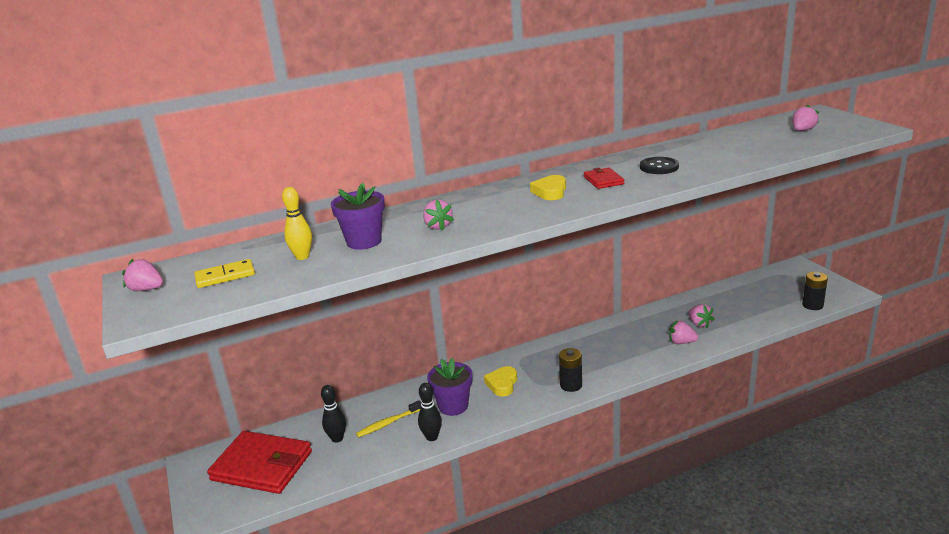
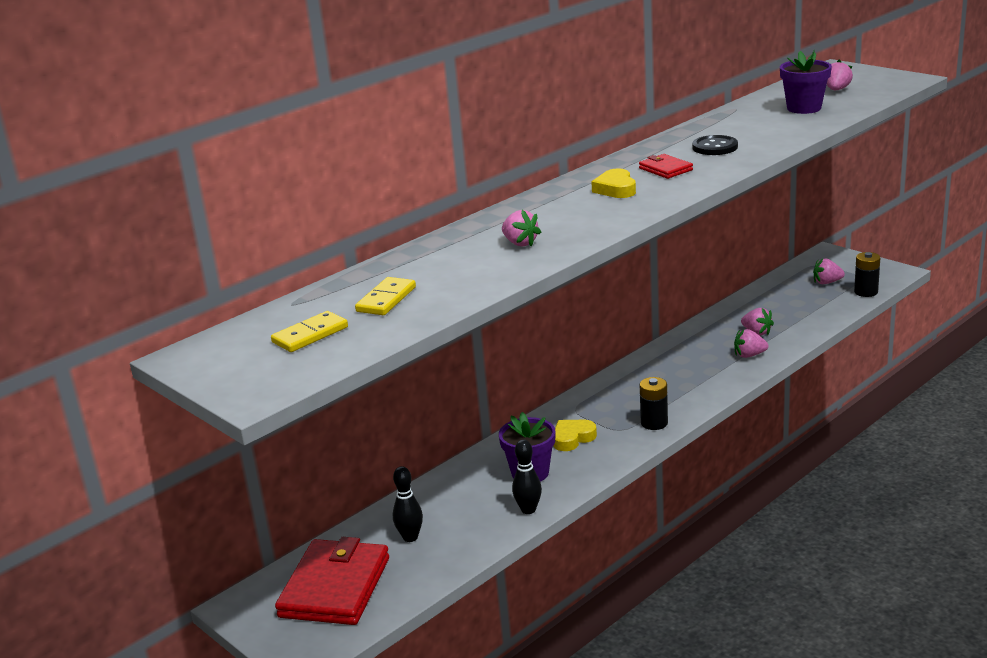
camera: 20 degrees left, 0 degrees up
(147, 289) = (221, 366): pink strawberry -> pink strawberry (827, 282)
(262, 466) = (335, 587): red wallet -> red wallet turned 75 degrees counterclockwise
(302, 257) = (386, 299): yellow bowling pin -> yellow domino
(364, 241) = (446, 272): purple flower pot -> purple flower pot (804, 108)
(388, 423) = (463, 507): yellow toothbrush -> none
(502, 384) = (572, 438): yellow heart -> yellow heart turned 60 degrees clockwise

